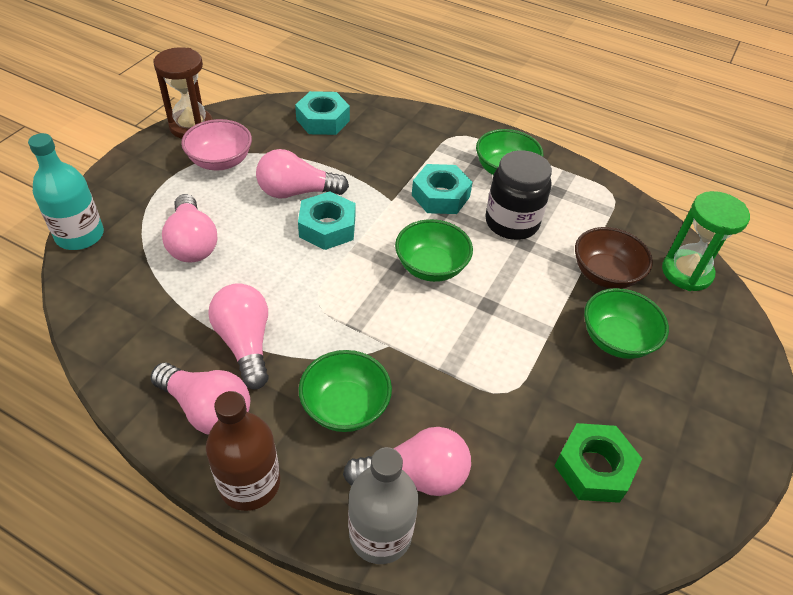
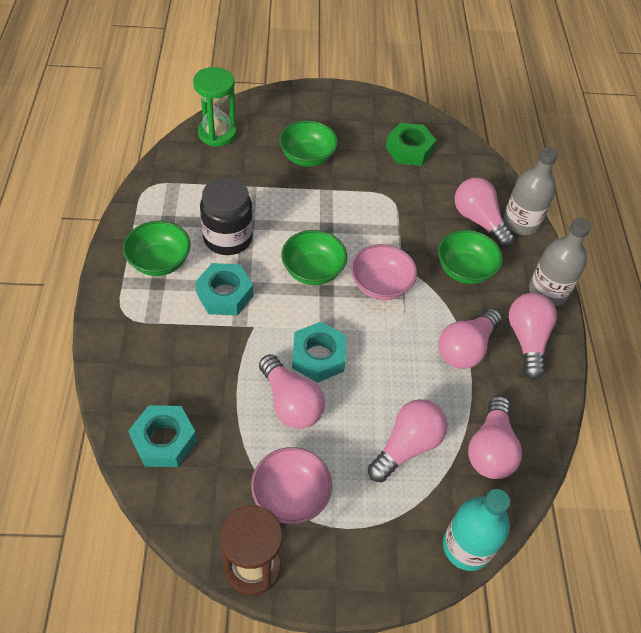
camera: 120 degrees left, 5 degrees up
(132, 298) = (490, 449): none -> pink light bulb
(250, 483) = (547, 291): brown bottle -> grey bottle
(376, 313) = (380, 285): none -> pink bowl
(605, 274) = (249, 173): brown bowl -> none

